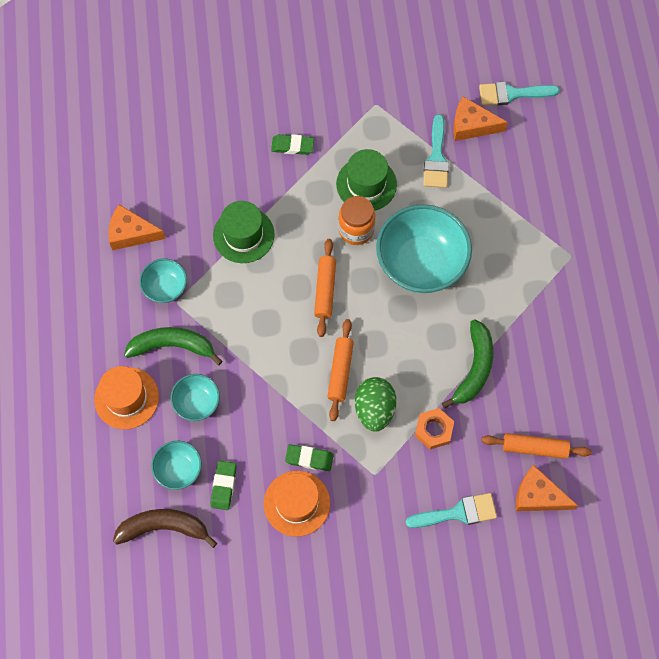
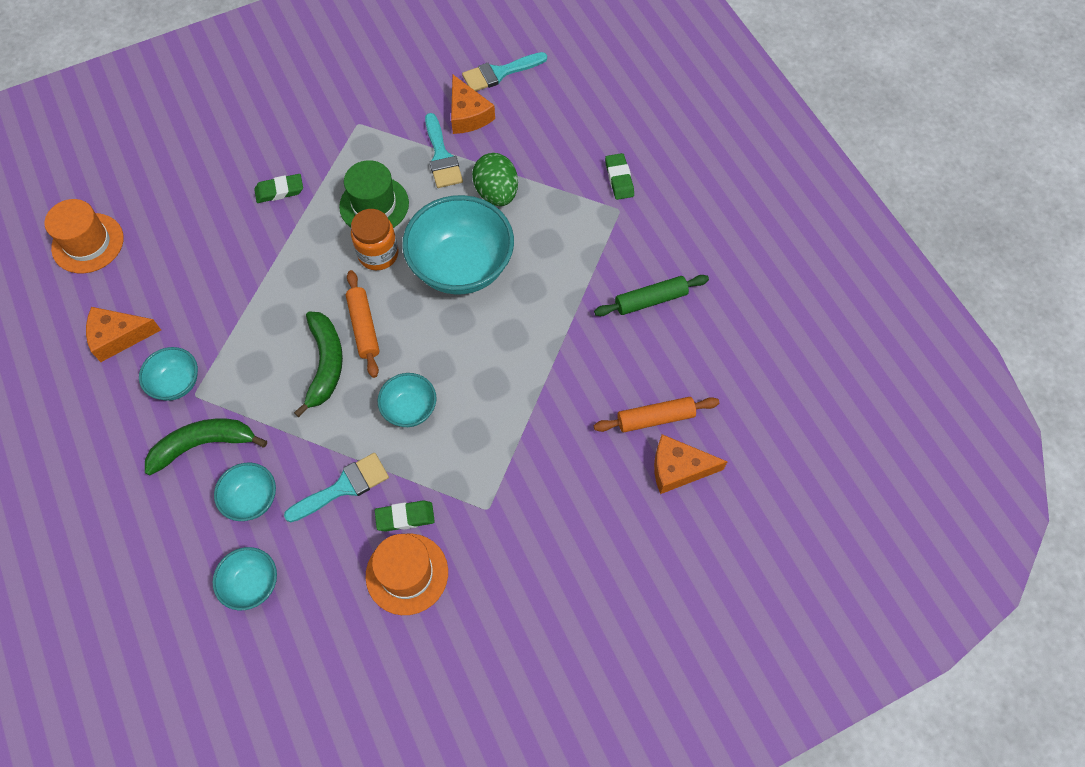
camera: 20 degrees left, 5 degrees down
(126, 398) = (163, 523): orange hat -> orange hat (88, 243)
(163, 527) = (253, 660): brown banana -> none
(223, 486) = (312, 584): green eraser -> green eraser (619, 179)
(243, 235) = (252, 298): green hat -> none
(340, 372) = (410, 409): orange rolling pin -> turquoise bowl
(374, 409) = (462, 437): green egg -> green egg (496, 193)
(433, 430) = (537, 437): orange nut -> none
(458, 513) = (597, 518): turquoise brush -> turquoise brush (343, 487)
(471, 125) = (468, 114): orange cheese -> orange cheese turned 105 degrees counterclockwise
(474, 368) = (558, 356): green banana -> green banana (325, 364)
(568, 346) = (650, 300): none -> green rolling pin

